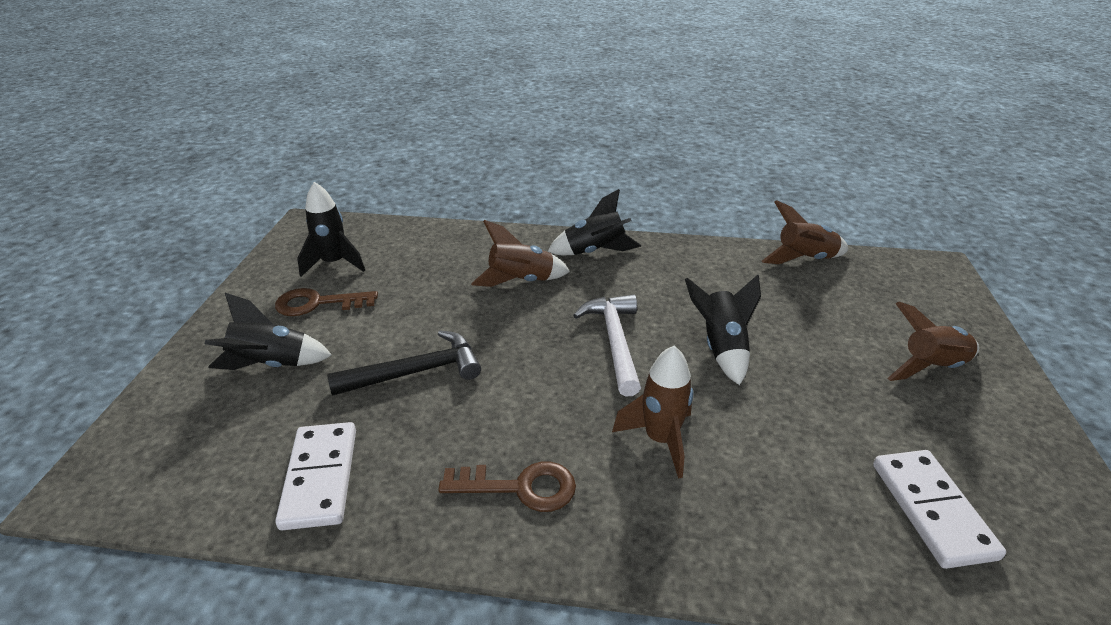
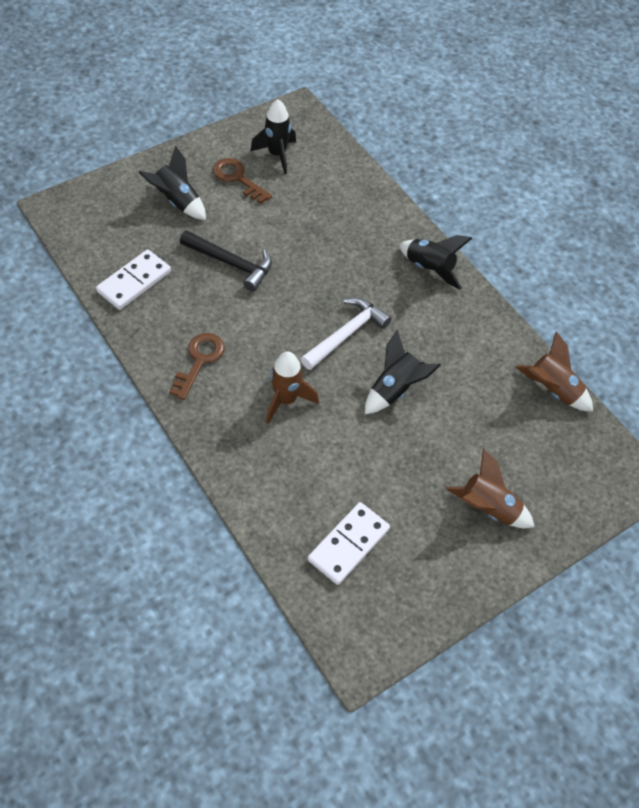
camera: 45 degrees right, 20 degrees up
(520, 487) = (199, 361): brown key -> brown key turned 120 degrees counterclockwise
(521, 281) = (355, 253): brown rocket -> none

